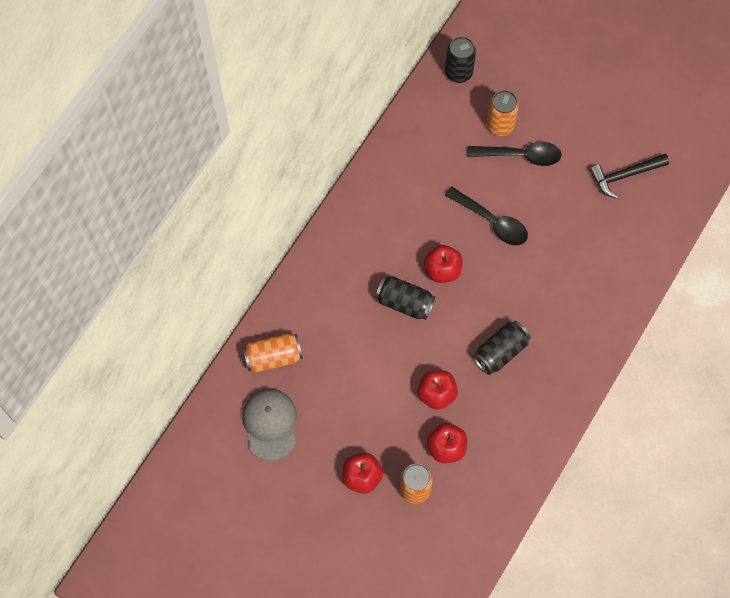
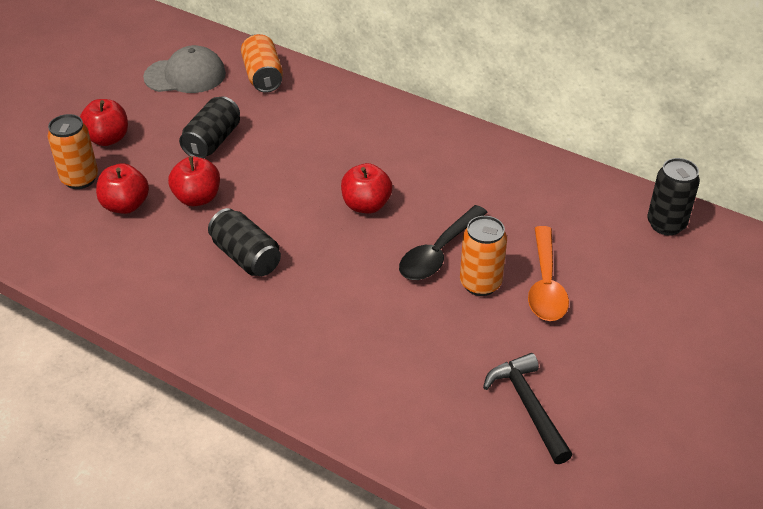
camera: 90 degrees right, 25 degrees down
(404, 303) = (322, 172): black can -> black can (212, 141)
(500, 125) = (591, 264): orange can -> orange can (480, 284)
(520, 155) = (546, 284): black spoon -> orange spoon

